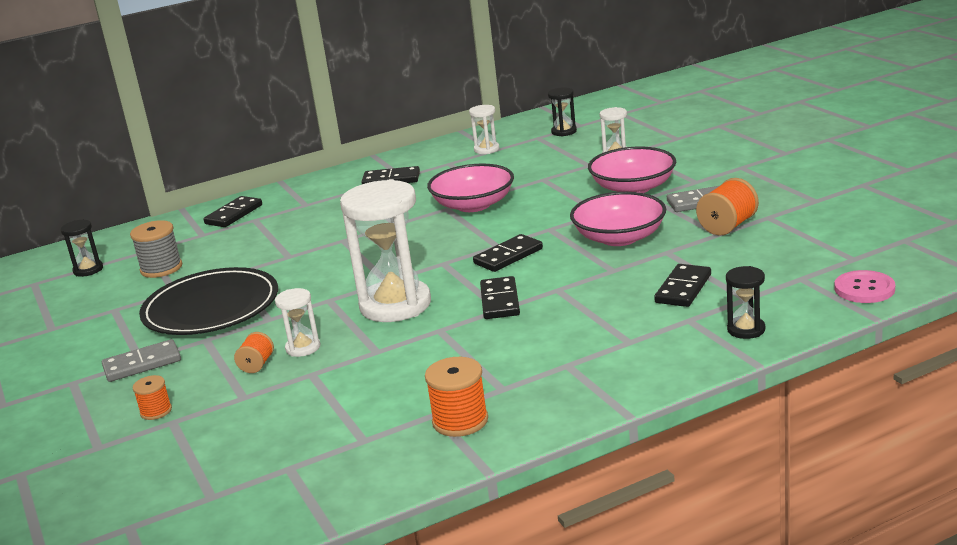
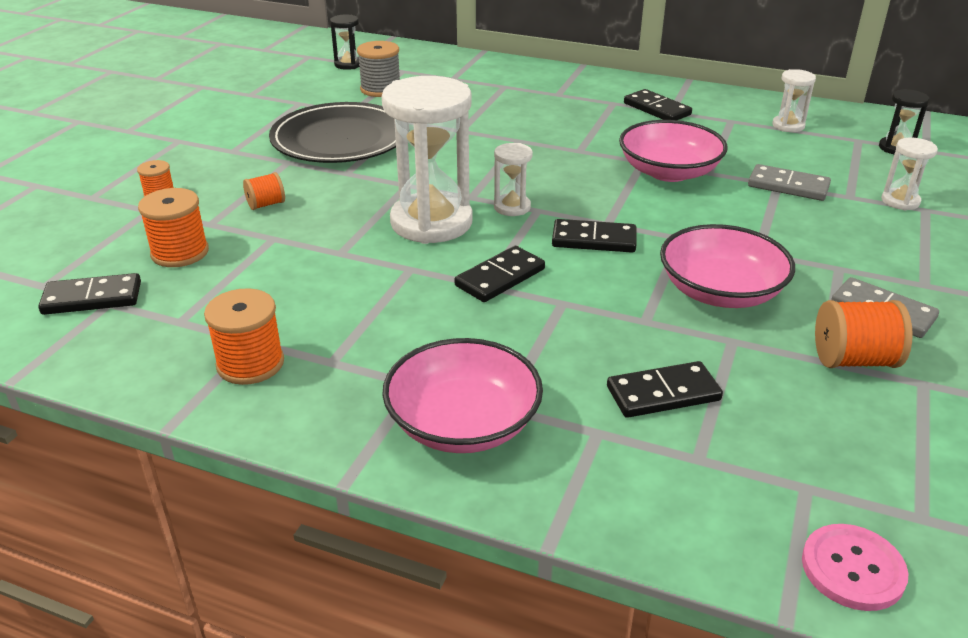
camera: 45 degrees right, 10 degrees up
(142, 364) = (227, 154): grey domino -> grey domino (788, 186)
(234, 214) = (501, 74): black domino -> black domino (92, 298)
(265, 420) = (180, 252): none -> orange spool
(303, 348) = (313, 212): white hourglass -> white hourglass (512, 207)
(633, 188) = (843, 248): pink bowl -> pink bowl (463, 423)
(746, 329) = (622, 494): black hourglass -> none

